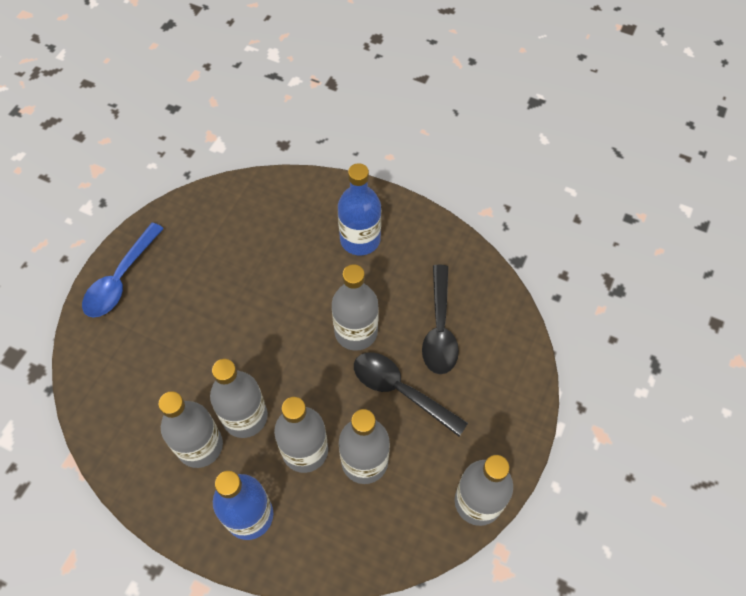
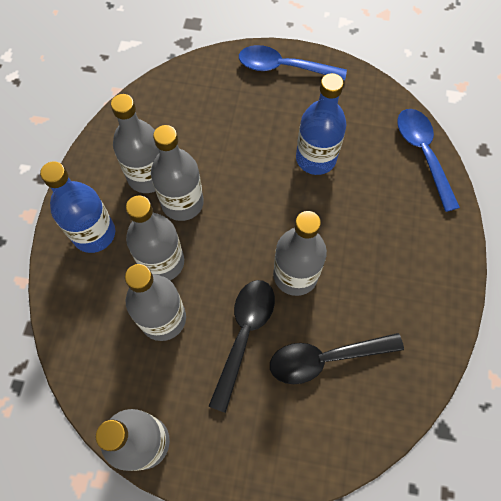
camera: 75 degrees right, 5 degrees up
(271, 191) = (423, 154): none -> blue spoon
(360, 239) = (401, 251): blue bottle -> blue bottle (315, 158)

